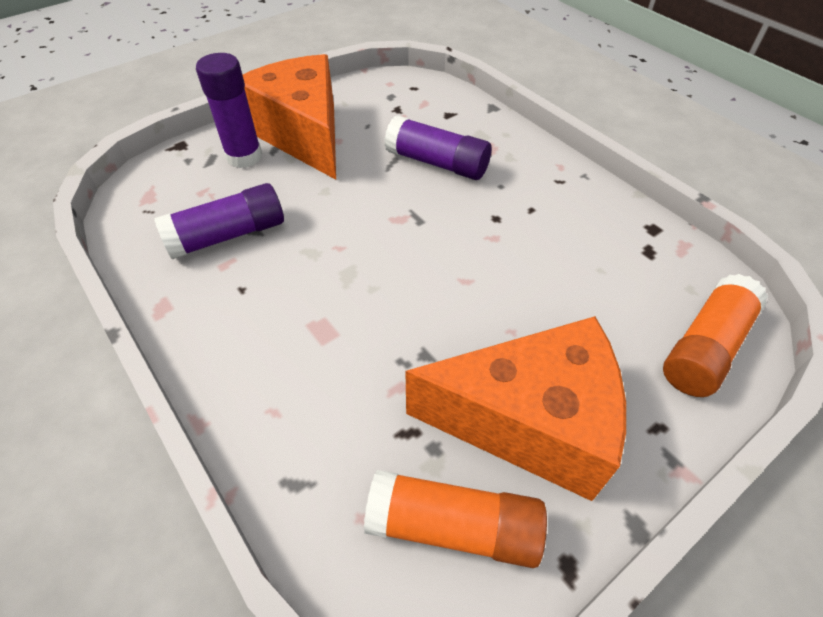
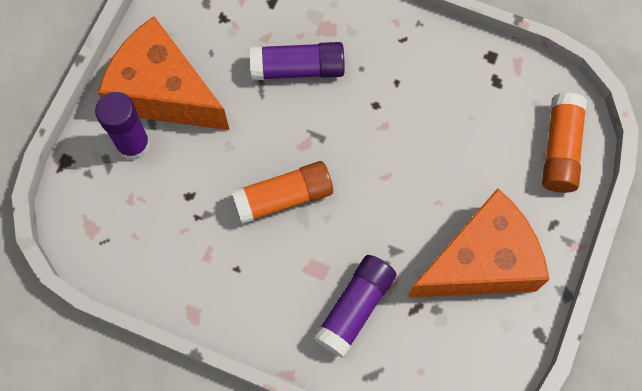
camera: 30 degrees left, 20 degrees up
(228, 235) = (188, 230): purple glue stick -> purple glue stick (355, 308)
(453, 526) = (471, 347): orange glue stick -> orange glue stick (283, 197)

